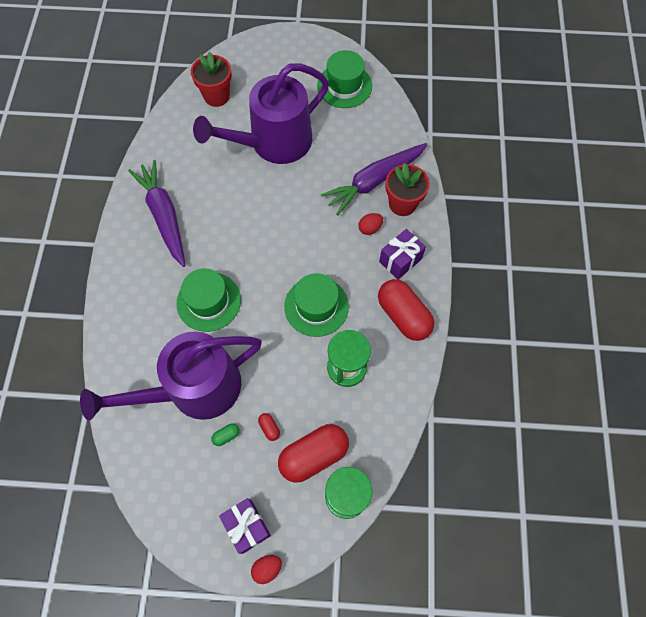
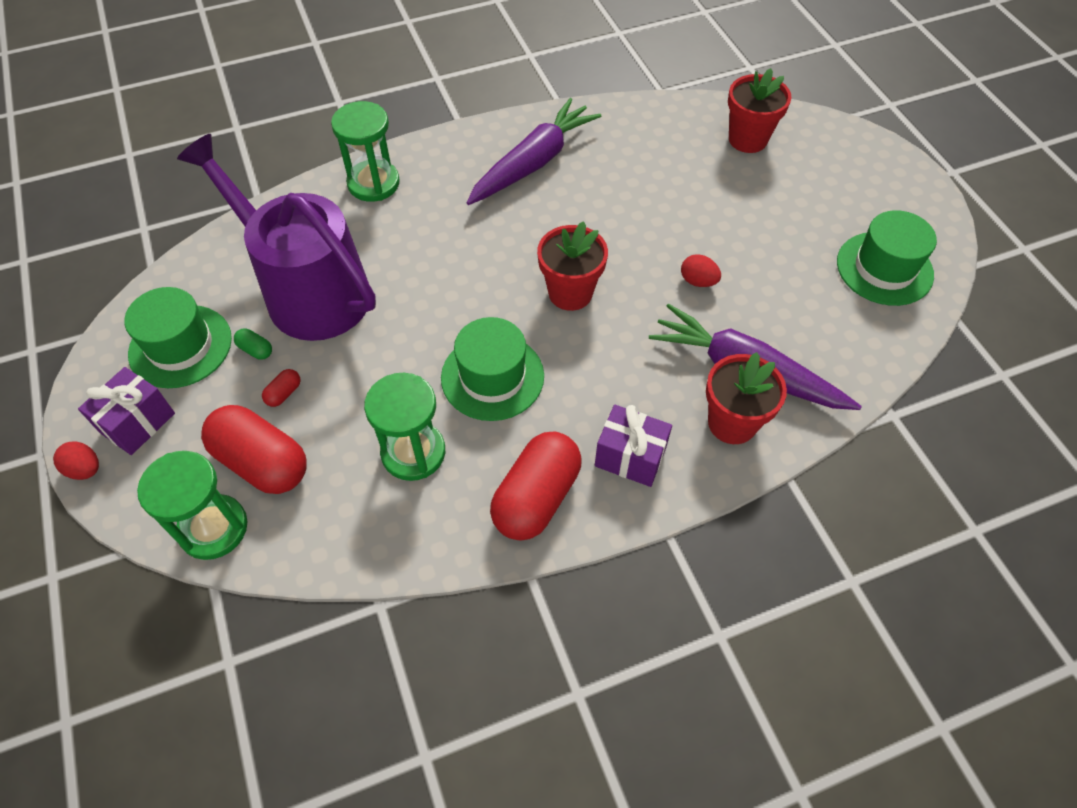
camera: 65 degrees right, 10 degrees down
(123, 317) = (373, 183): none -> green hourglass
(209, 301) = (437, 255): green hat -> green hat (180, 346)
(274, 143) = (722, 226): purple watering can -> none
(279, 241) = (570, 293): none -> red flower pot
(370, 228) = (660, 395): red egg -> red egg (698, 281)

